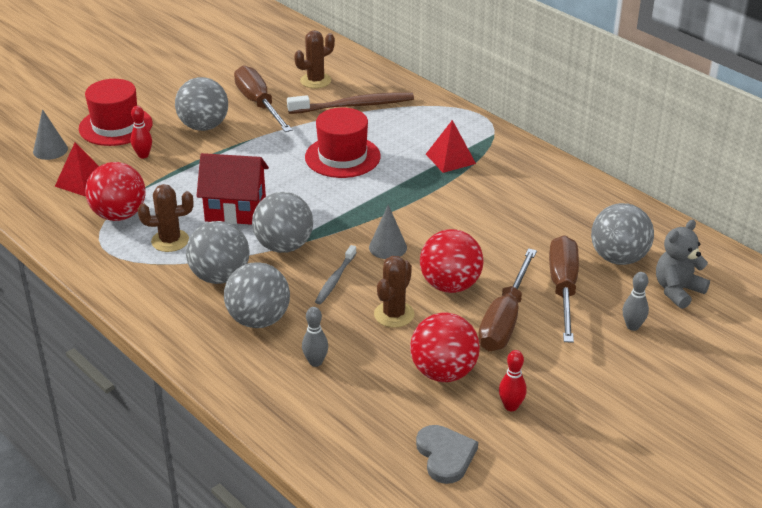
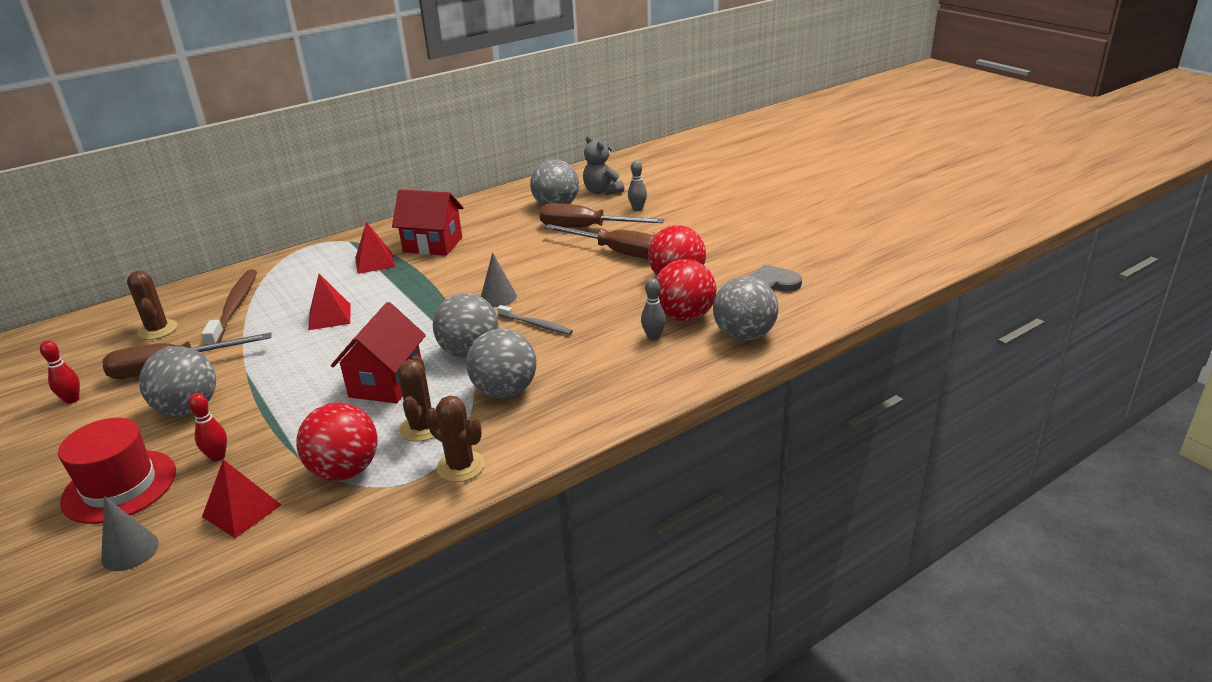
camera: 80 degrees left, 5 degrees down
(258, 320) = (584, 367): grey ball -> grey ball (744, 335)
(342, 157) = (329, 316): red hat -> red pyramid
(394, 314) = (597, 298): brown cactus -> brown cactus (460, 466)
(450, 285) = (565, 271): red ball -> red ball (685, 316)
(496, 186) = (433, 244): none -> red house
(511, 406) = (719, 256): red bowling pin -> red bowling pin (72, 400)

